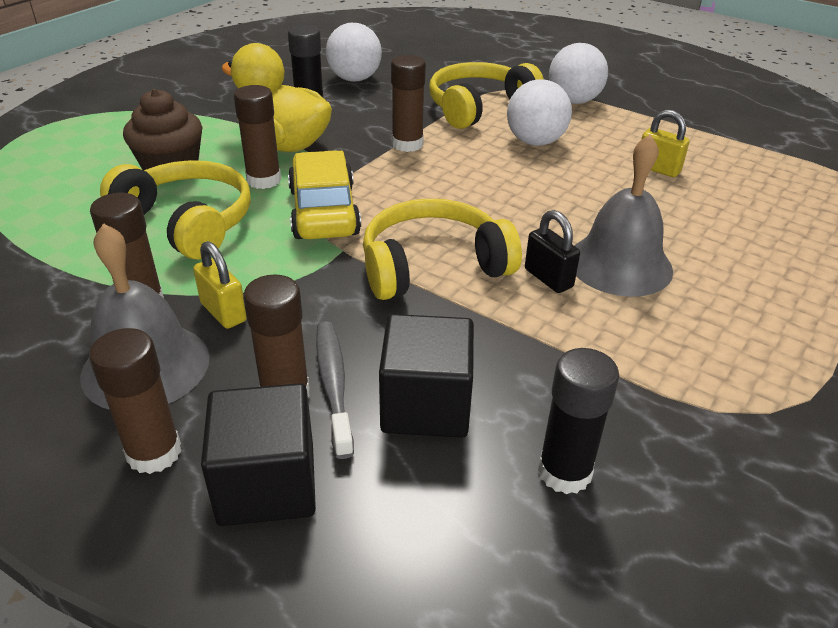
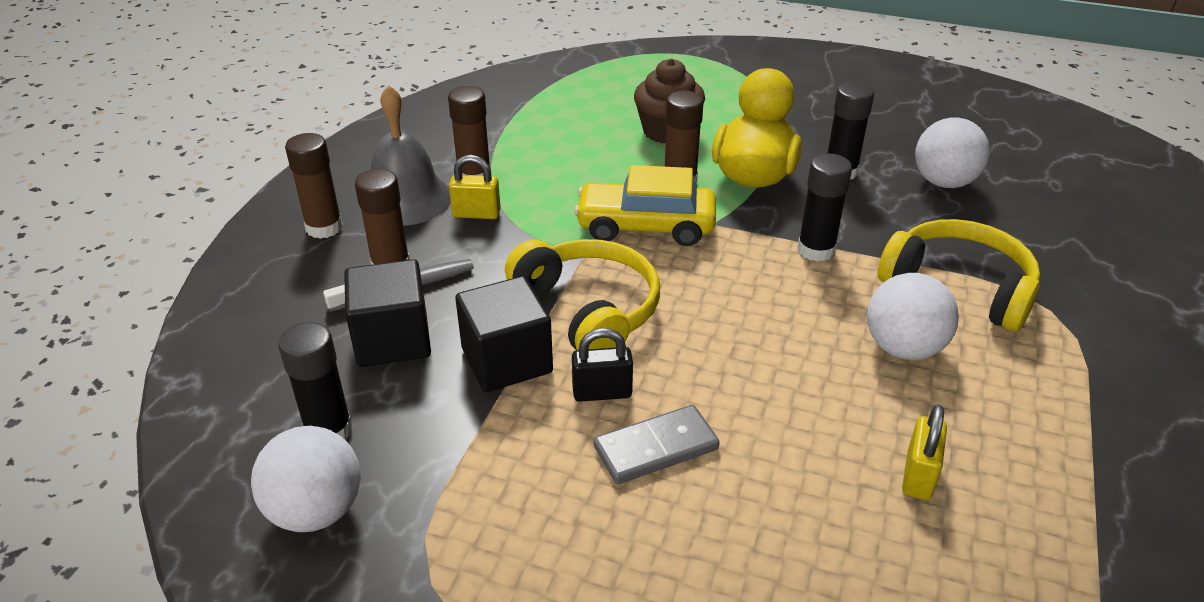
camera: 75 degrees right, 0 degrees up
(187, 222) = (589, 163): yellow headphones -> none
(223, 312) = (476, 214): yellow padlock -> yellow padlock turned 60 degrees clockwise
(267, 484) = (301, 281): black cube -> black cube (507, 360)
(324, 212) = (645, 227): yellow car -> yellow car turned 150 degrees counterclockwise
(407, 144) = (816, 250): brown glue stick -> black glue stick
(548, 278) = (602, 392): black padlock -> black padlock turned 45 degrees clockwise
(573, 101) = (1065, 372): white ball -> white ball (316, 511)
(619, 264) = (656, 448): grey bell -> grey domino

